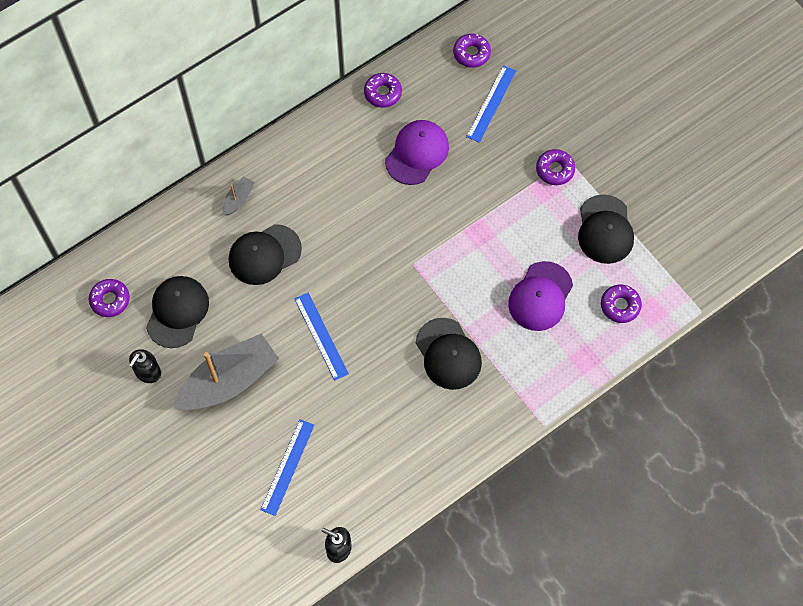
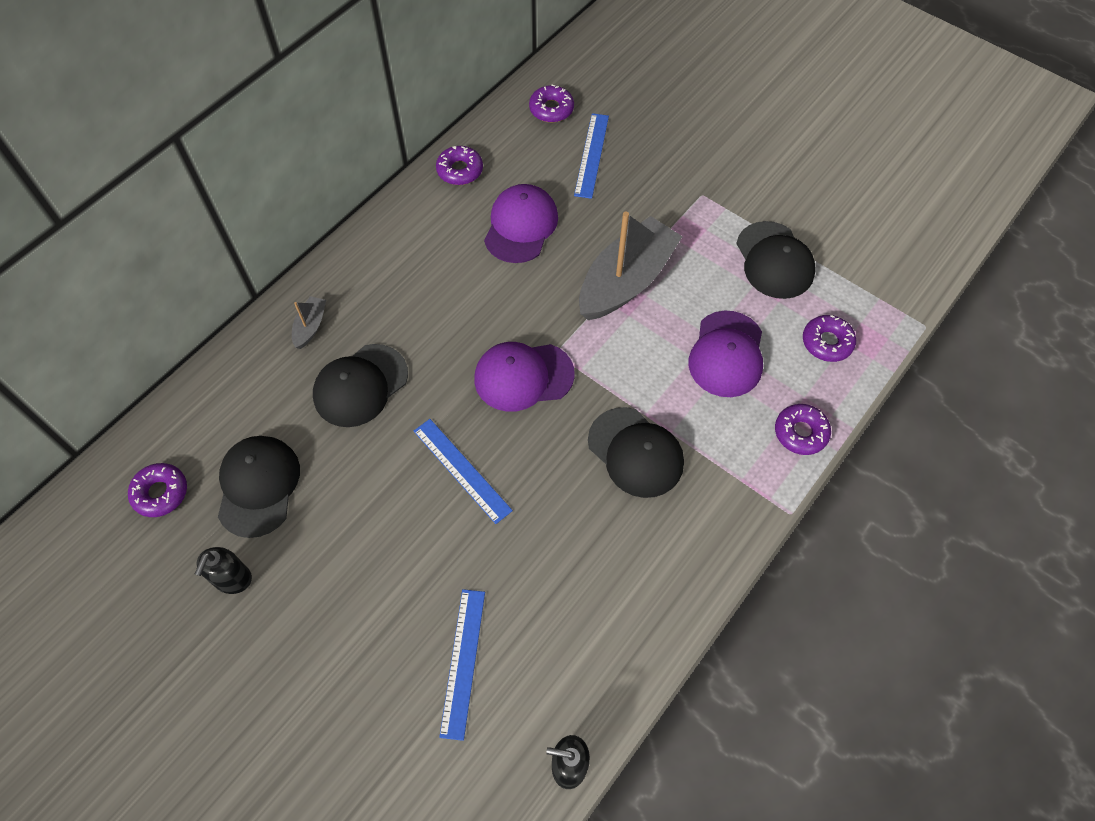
camera: 15 degrees left, 5 degrees down
(229, 381) = (351, 561): grey boat -> grey boat (626, 281)
(384, 277) = (523, 376): none -> purple cap
(555, 170) = (691, 209): purple donut -> purple donut (800, 432)

